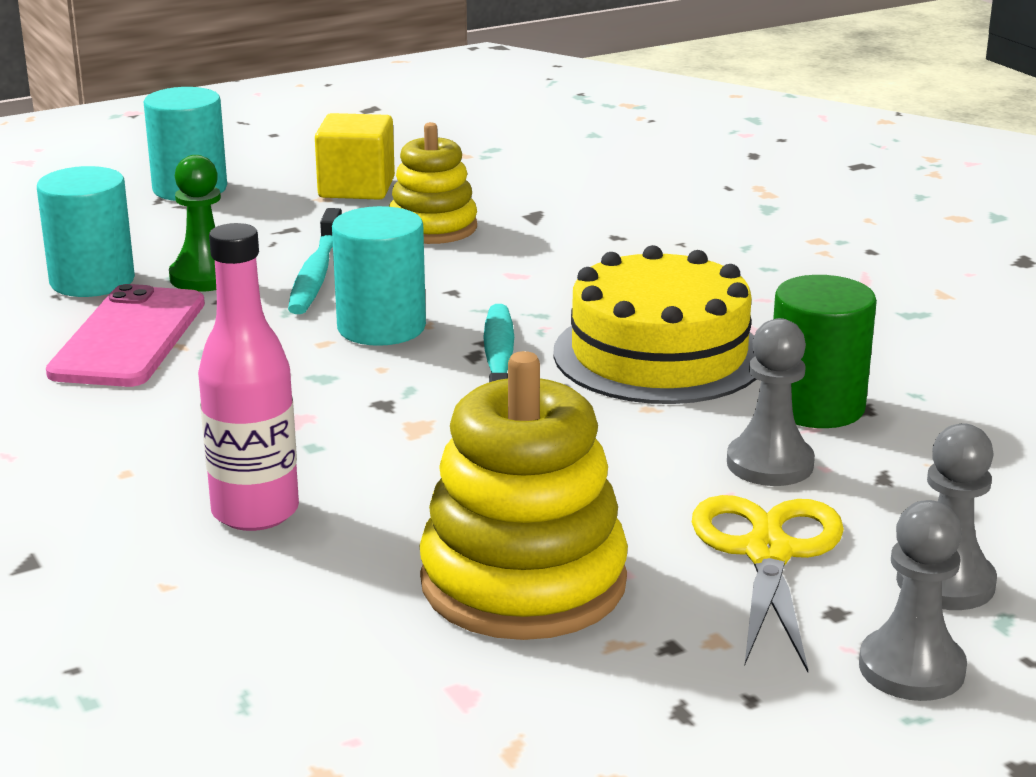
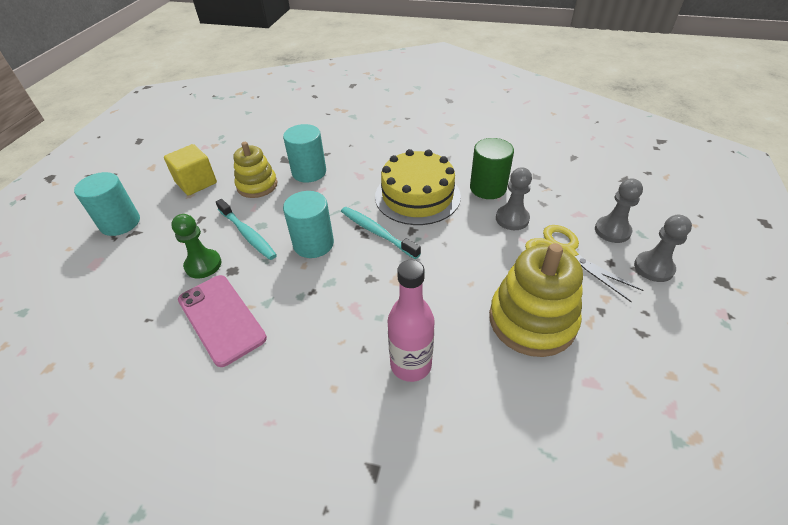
camera: 45 degrees left, 20 degrees up
(92, 281) = (153, 300): turquoise cylinder -> turquoise cylinder (309, 172)

